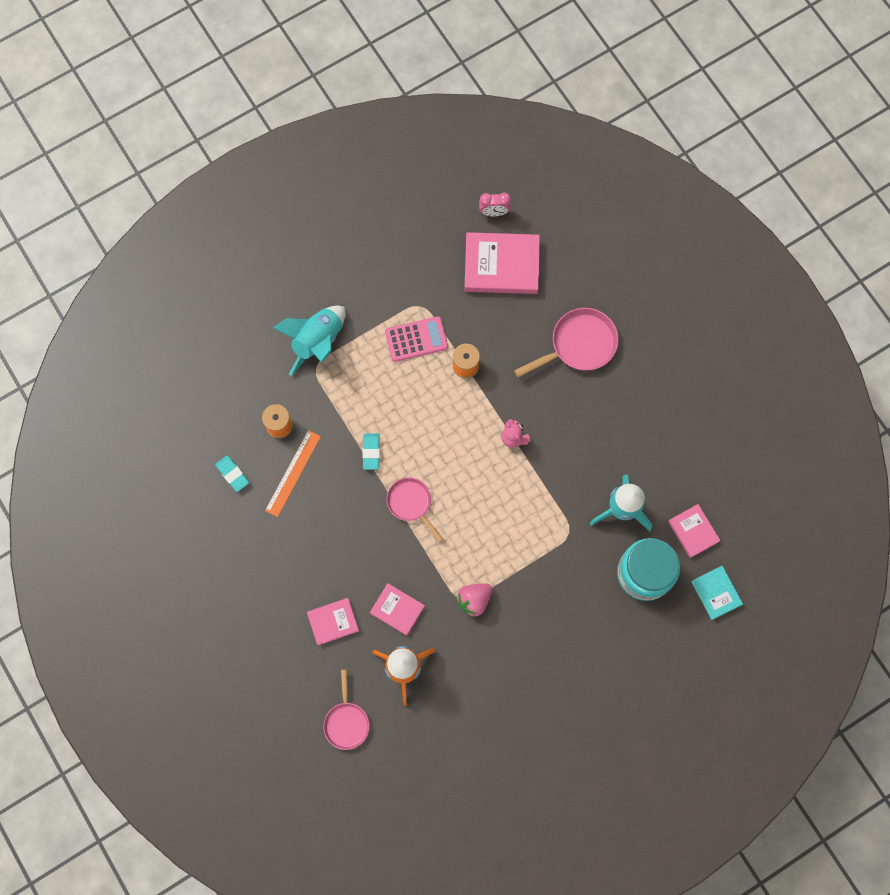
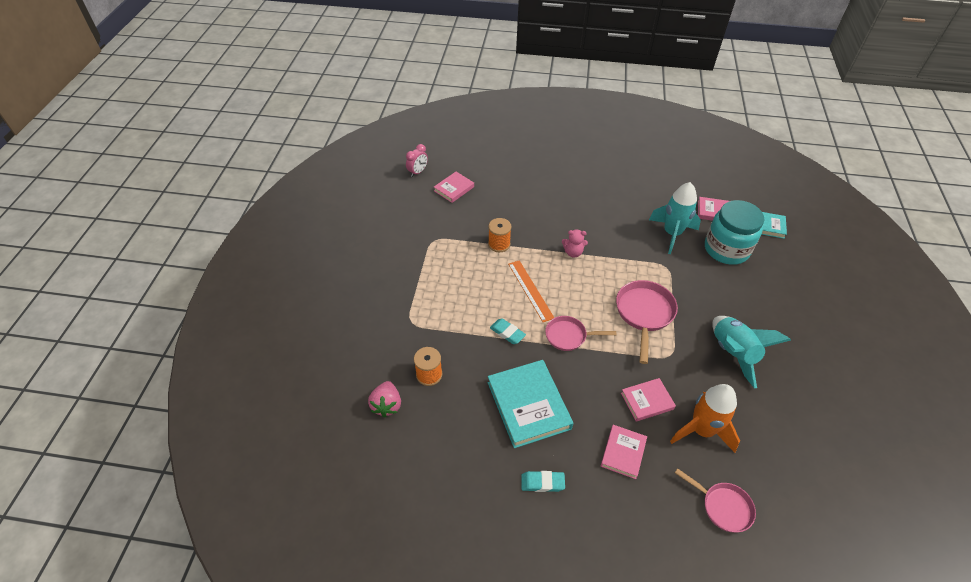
camera: 50 degrees left, 25 degrees down
(232, 474) = (434, 435): turquoise eraser -> turquoise eraser (542, 483)
(293, 473) = (475, 392): orange ruler -> orange ruler (530, 290)
(316, 522) = (528, 405): none -> turquoise book
(318, 341) = (394, 308): turquoise rocket -> turquoise rocket (732, 353)
(416, 339) = (454, 256): pink calculator -> none
(474, 600) = (676, 348): pink strawberry -> pink strawberry (387, 405)
(501, 265) = (454, 189): pink book -> pink book, size x0.56
(579, 345) = (542, 188): pink pan -> pink pan (644, 314)

